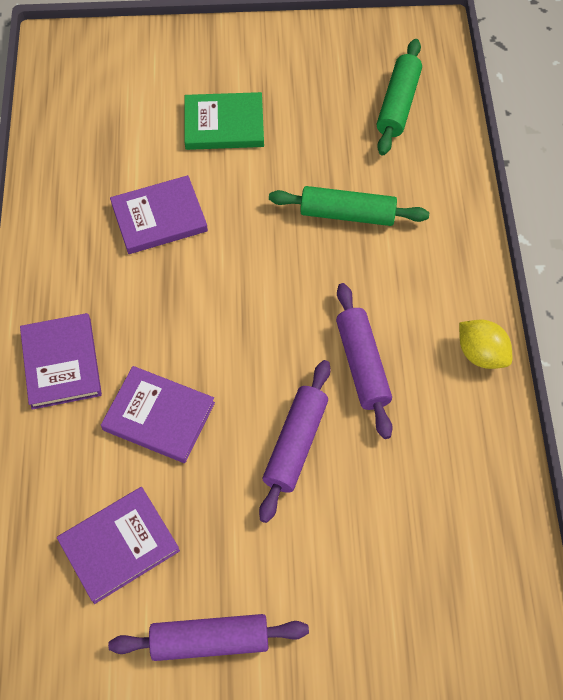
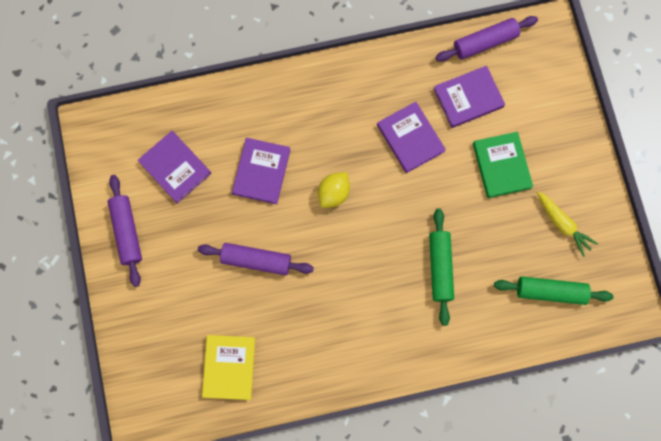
camera: 80 degrees right, 15 degrees up
(62, 363) = (288, 103): purple book -> purple book (468, 98)
(314, 77) = (562, 224): none -> yellow carrot
(362, 365) = (320, 295): purple rolling pin -> purple rolling pin (485, 43)
(454, 507) = (229, 367): none -> yellow book
(481, 354) = (343, 375): yellow lemon -> yellow lemon (333, 193)

